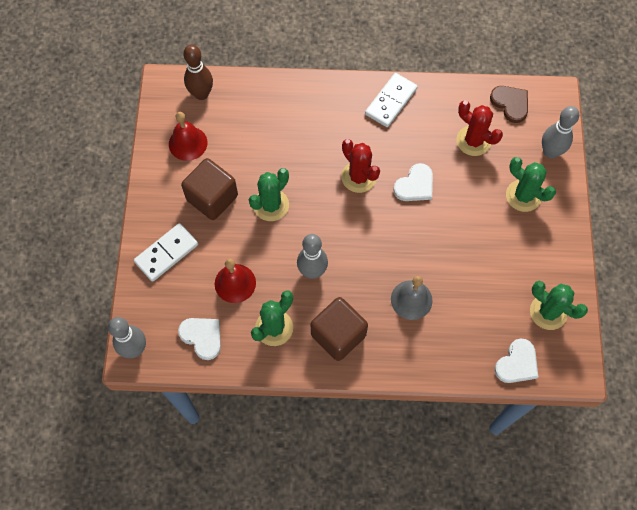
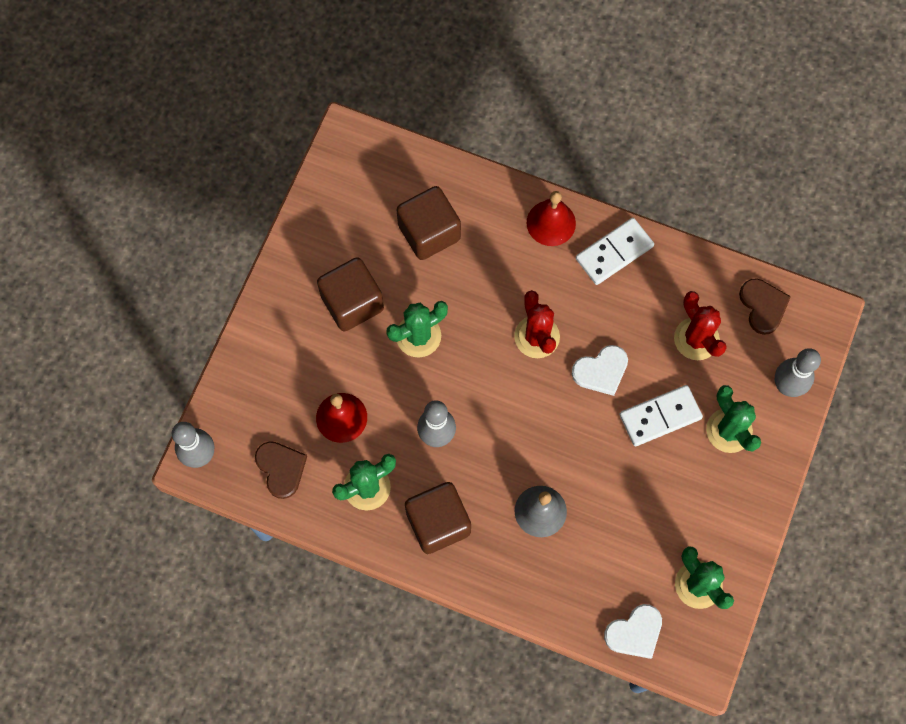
camera: 20 degrees right, 5 degrees up
(166, 253) = (275, 353): white domino -> white domino (660, 417)
(188, 143) = (348, 223): red bell -> red bell (551, 223)
(201, 94) = (386, 165): brown bowling pin -> none
(202, 337) = (281, 468): white heart -> brown heart
(251, 130) = (429, 232): none -> brown cube

